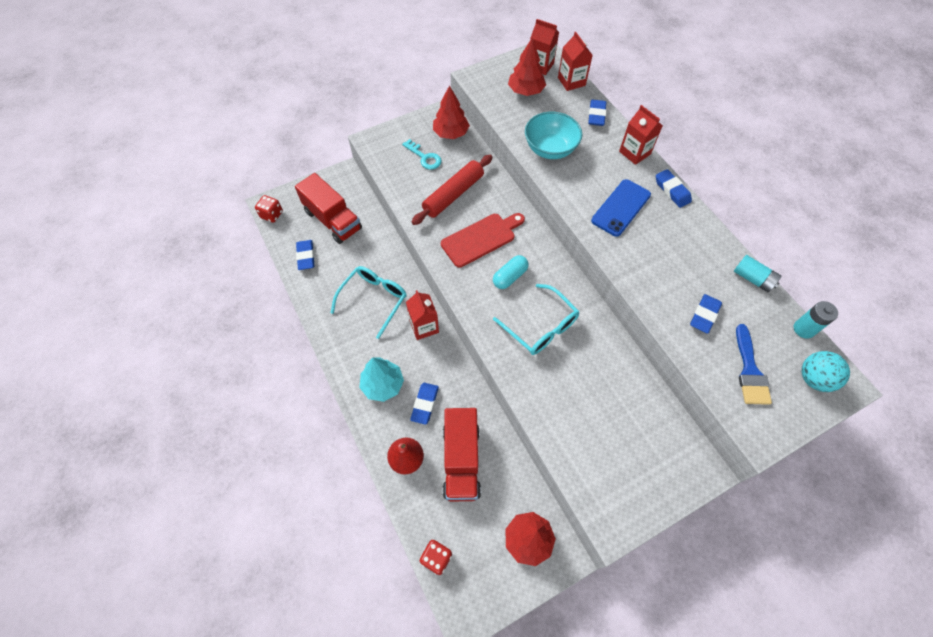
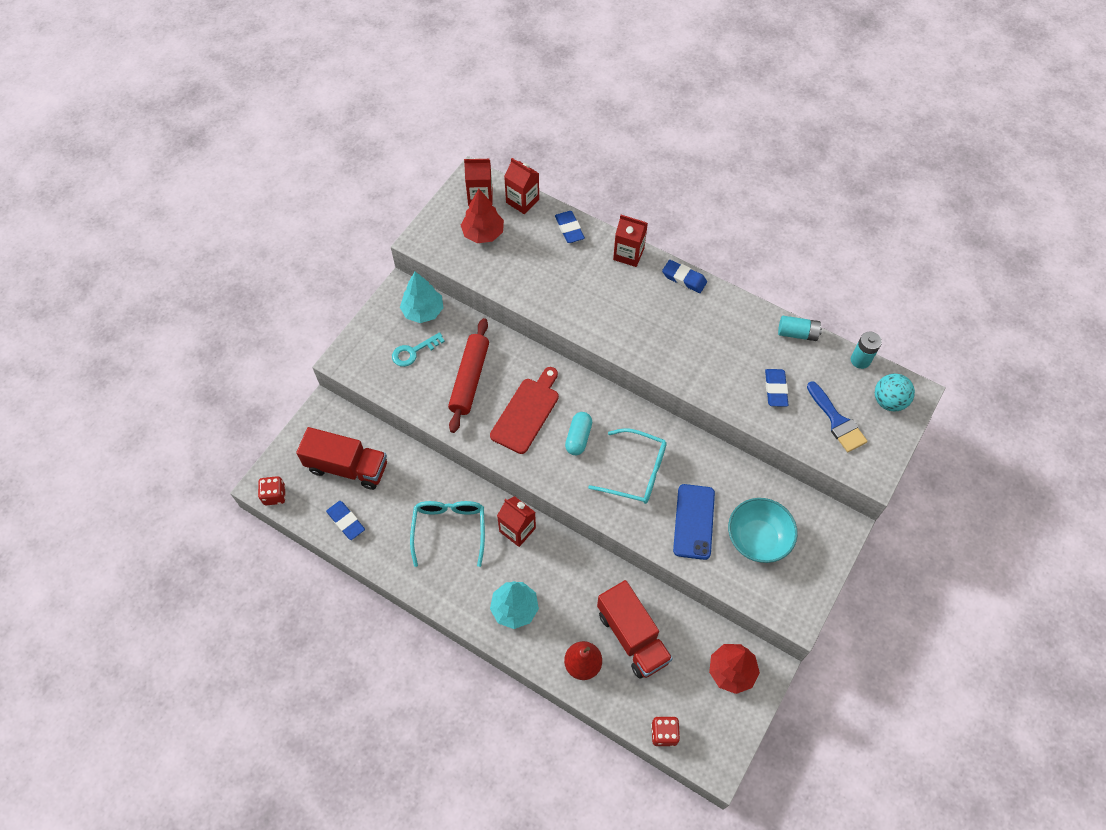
camera: 30 degrees left, 0 degrees up
(425, 157) = (413, 352): turquoise key -> turquoise key turned 135 degrees clockwise
(425, 404) = (566, 604): blue eraser -> none
(451, 133) = (423, 311): red tree -> turquoise tree
(550, 149) = (546, 288): turquoise bowl -> turquoise bowl (757, 539)
(621, 208) = (648, 319): blue phone -> blue phone (693, 521)

